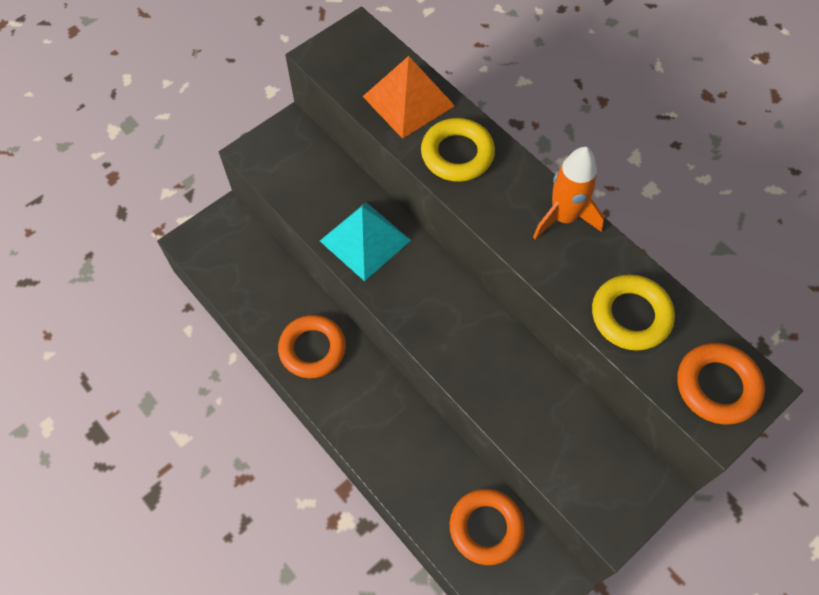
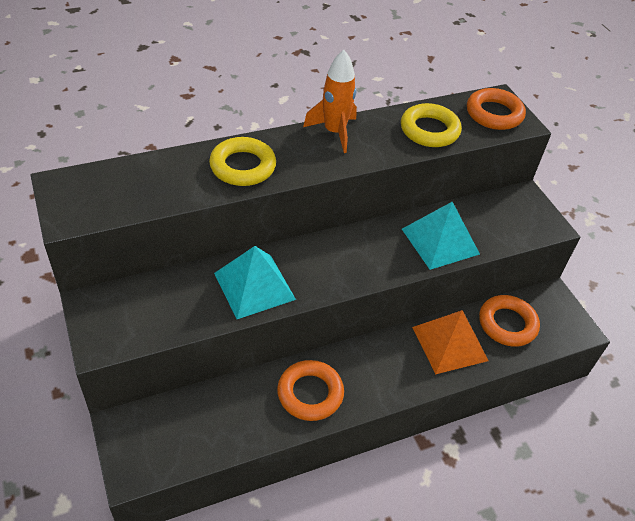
camera: 75 degrees left, 15 degrees down
(408, 101) = (167, 177): orange pyramid -> orange pyramid (449, 343)
(515, 399) = (440, 241): none -> turquoise pyramid

